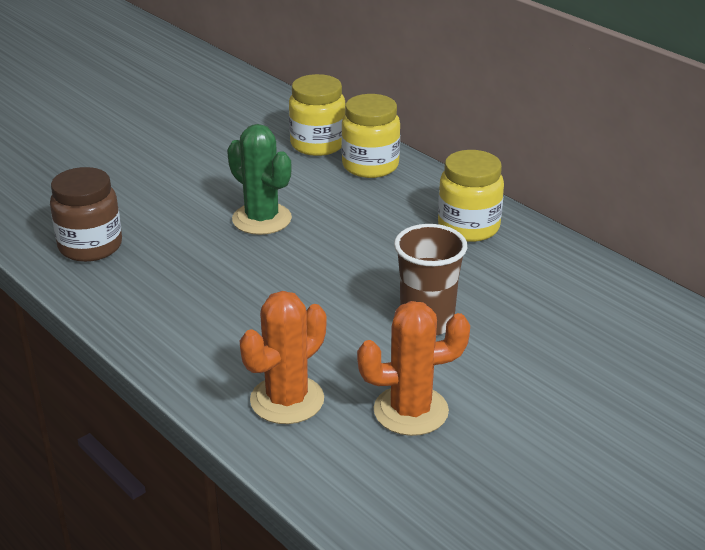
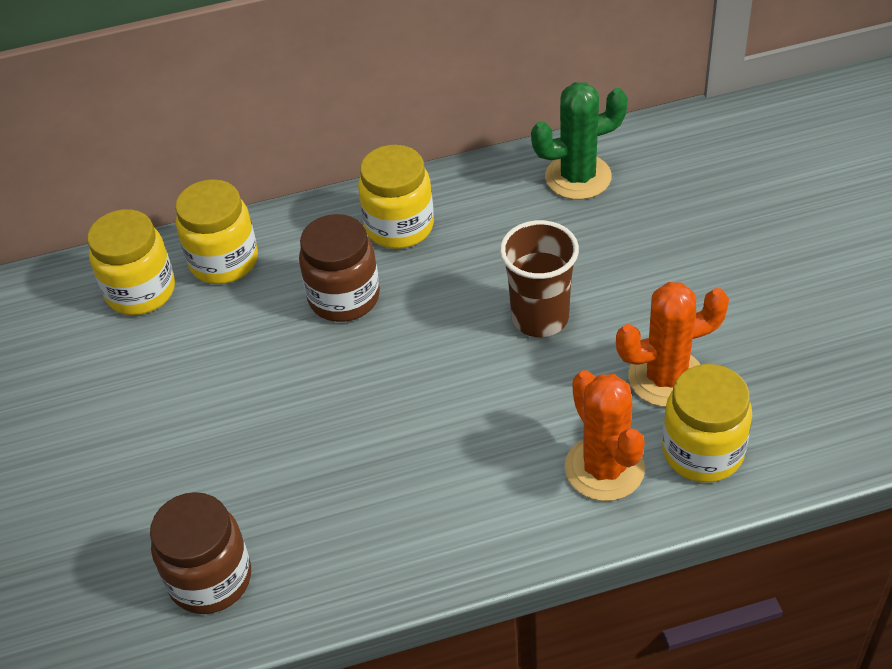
camera: 60 degrees left, 15 degrees up
(262, 219) = (266, 392): green cactus -> green cactus (578, 177)
(340, 454) = (702, 452): none -> yellow jar
(375, 224) = (344, 297): none -> brown jar
(411, 411) = (666, 378): orange cactus -> orange cactus turned 60 degrees clockwise

